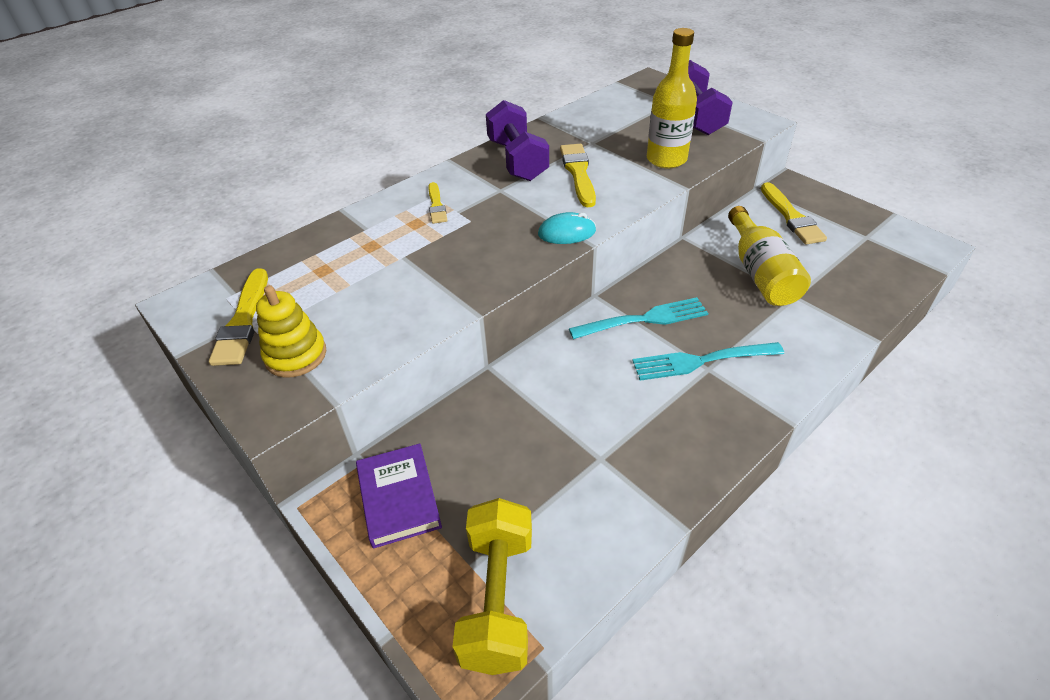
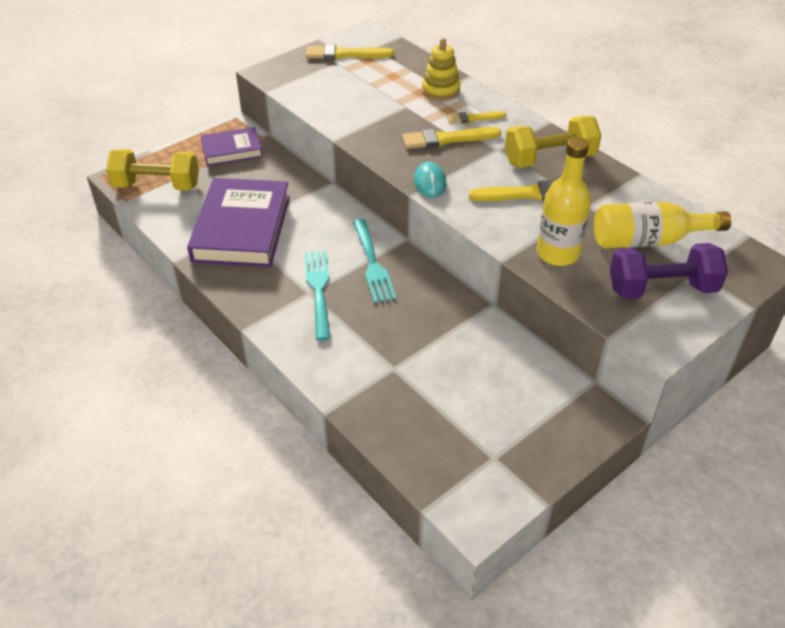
camera: 90 degrees right, 0 degrees up
(295, 355) = (310, 75): yellow stacking toy -> yellow stacking toy (440, 90)
(517, 160) = (549, 159): purple dumbbell -> yellow dumbbell
(598, 453) = (242, 228): none -> purple book
(760, 273) = (431, 350): yellow bottle -> yellow bottle (648, 241)
(791, 217) = (533, 398): yellow brush -> yellow brush (447, 139)

